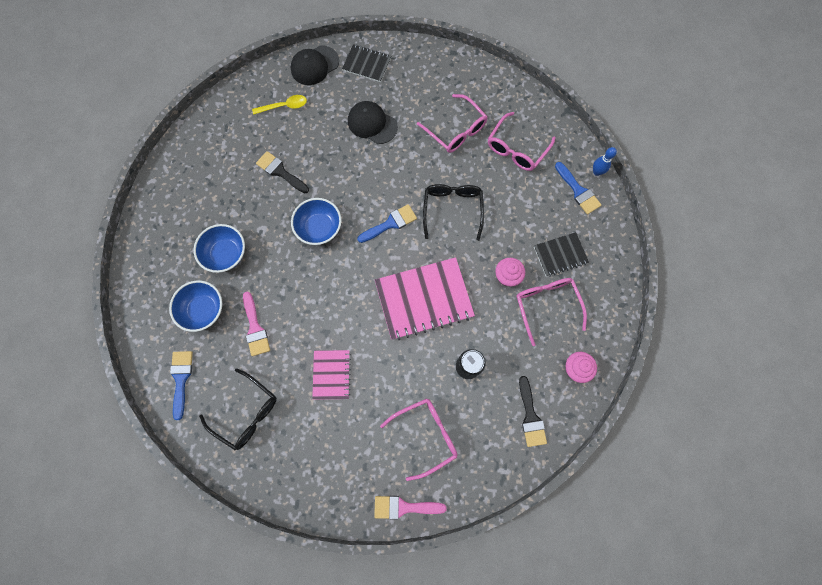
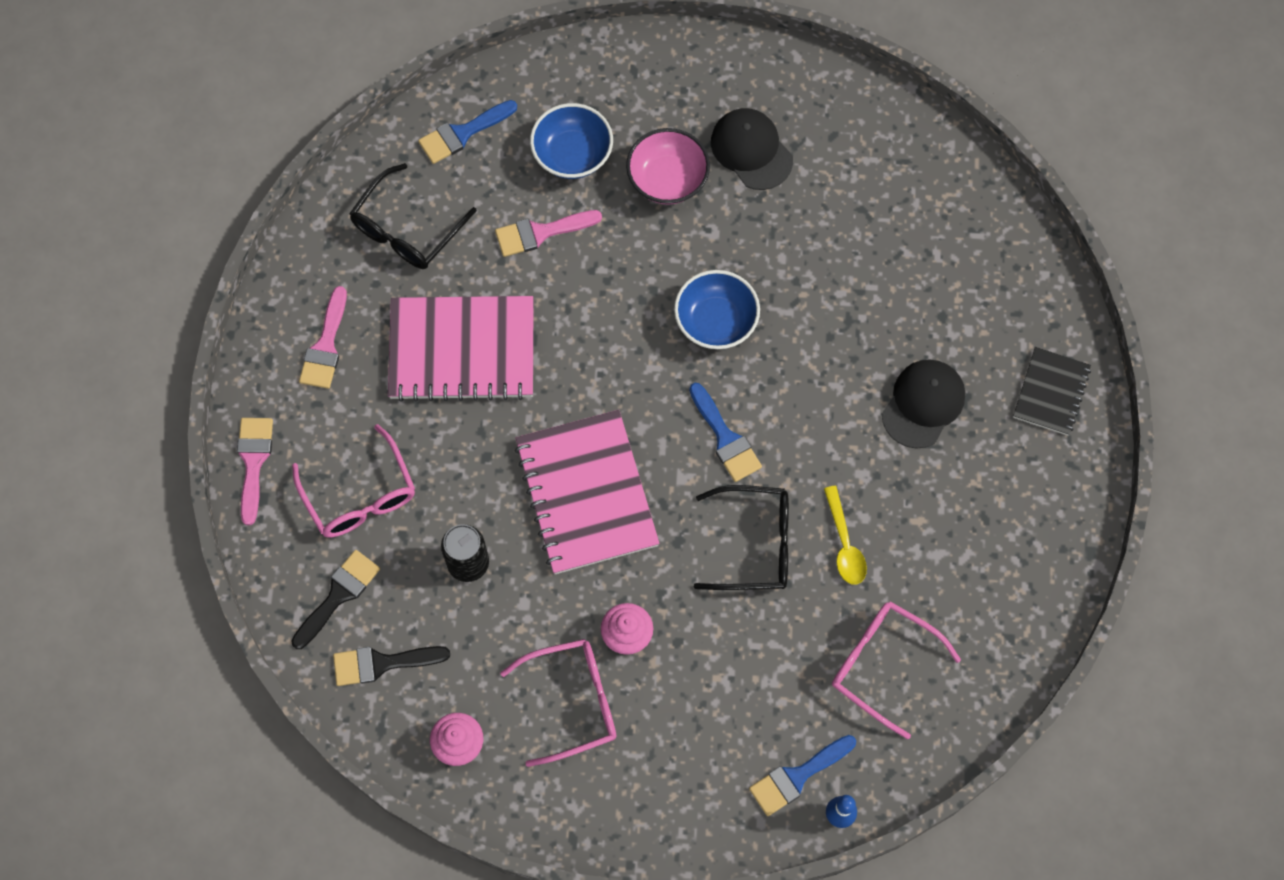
camera: 90 degrees right, 5 degrees down
(181, 379) = (462, 133): blue brush -> blue brush turned 150 degrees clockwise
(225, 254) = (667, 179): blue bowl -> pink bowl
(280, 172) = (820, 254): black brush -> black brush (338, 595)
(284, 106) = (951, 253): yellow spoon -> yellow spoon (844, 543)
(314, 65) = (1041, 300): black cap -> black cap (751, 150)
(325, 463) = (326, 346): none -> pink brush
(331, 374) = (462, 350): pink notebook -> pink notebook, size x1.83
(456, 130) = (917, 554): pink glasses -> none
(560, 255) = (668, 733): black notebook -> none

